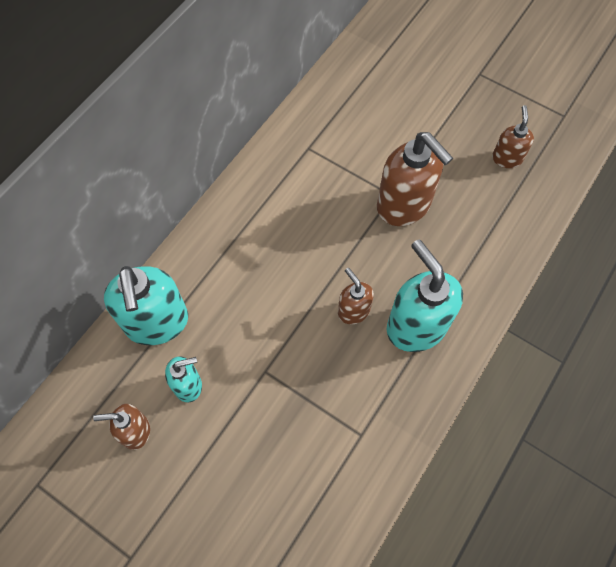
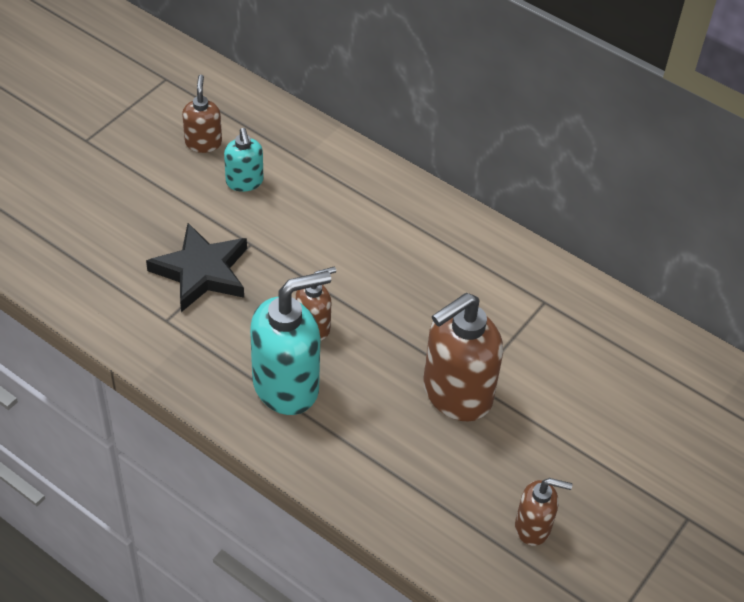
camera: 90 degrees right, 15 degrees down
(157, 323) = (317, 159): turquoise soap dispenser -> none
(302, 411) = (202, 272): none -> black star

